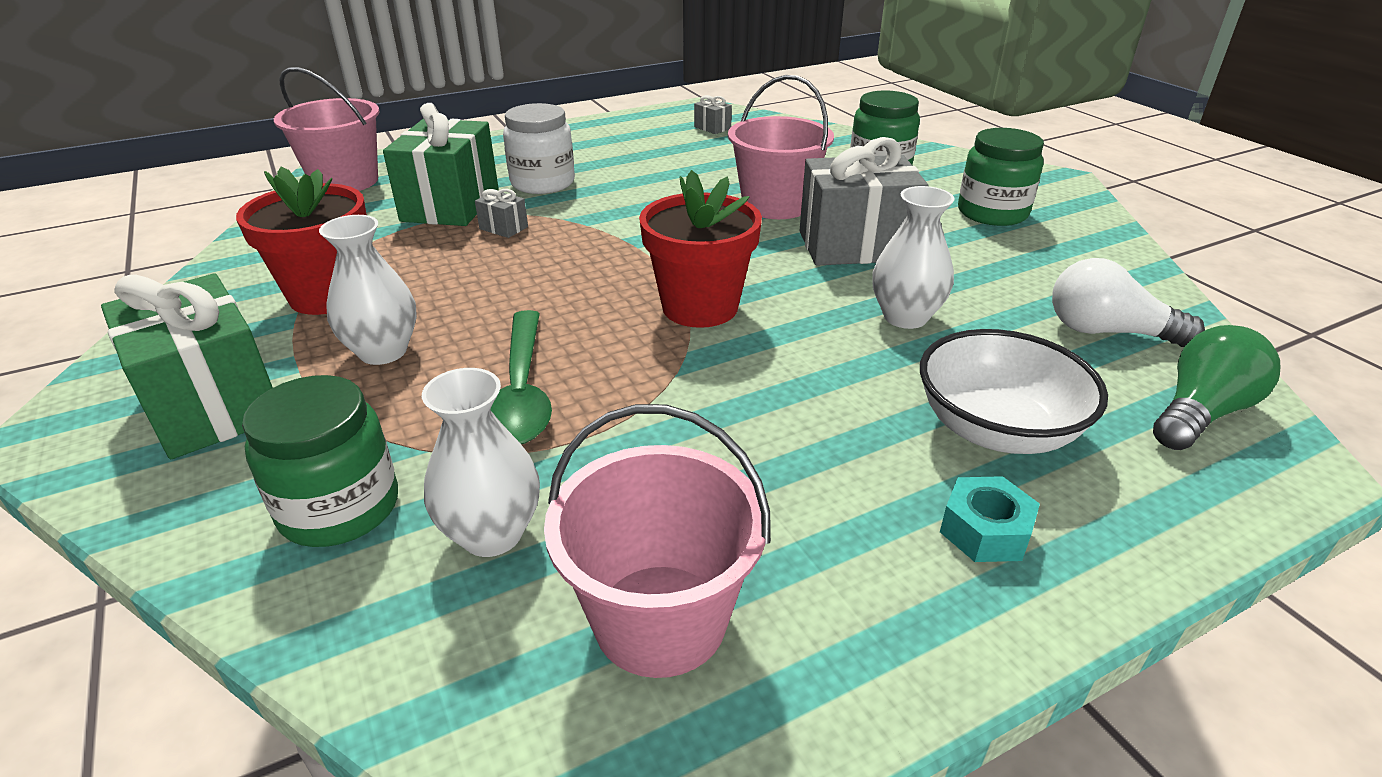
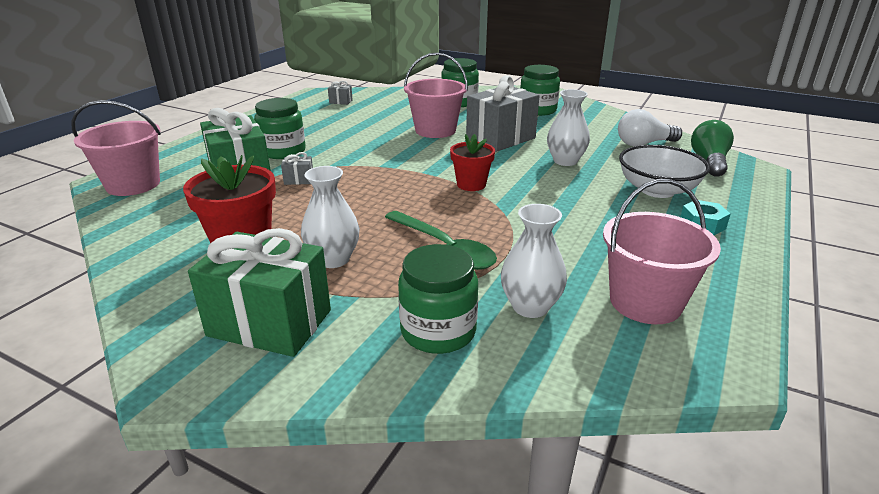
camera: 35 degrees left, 5 degrees down
(543, 183) = (283, 151): white jar -> green jar
(700, 307) = (471, 184): red flower pot -> red flower pot, size x0.64

